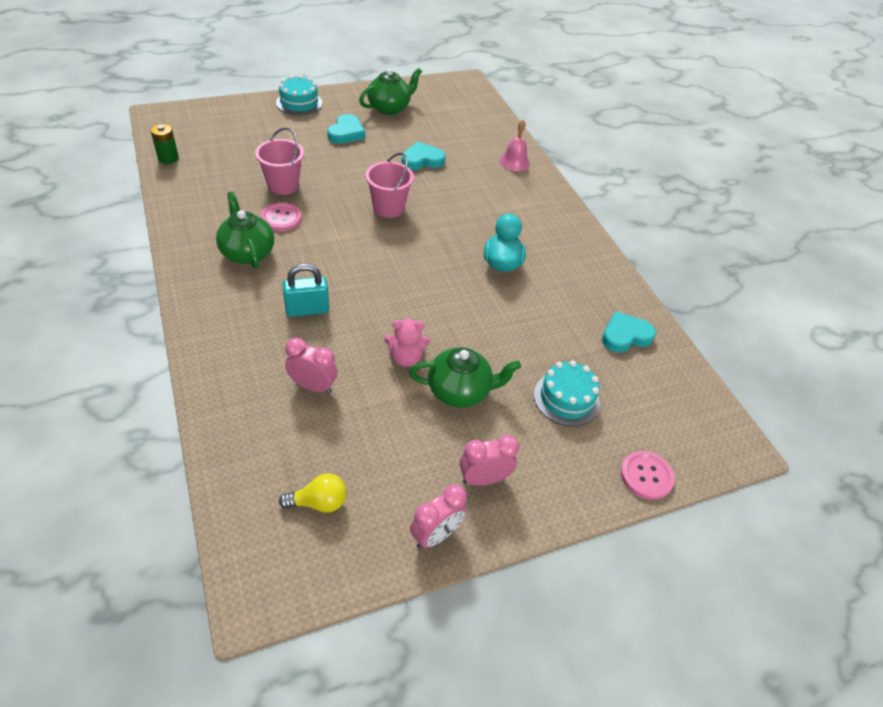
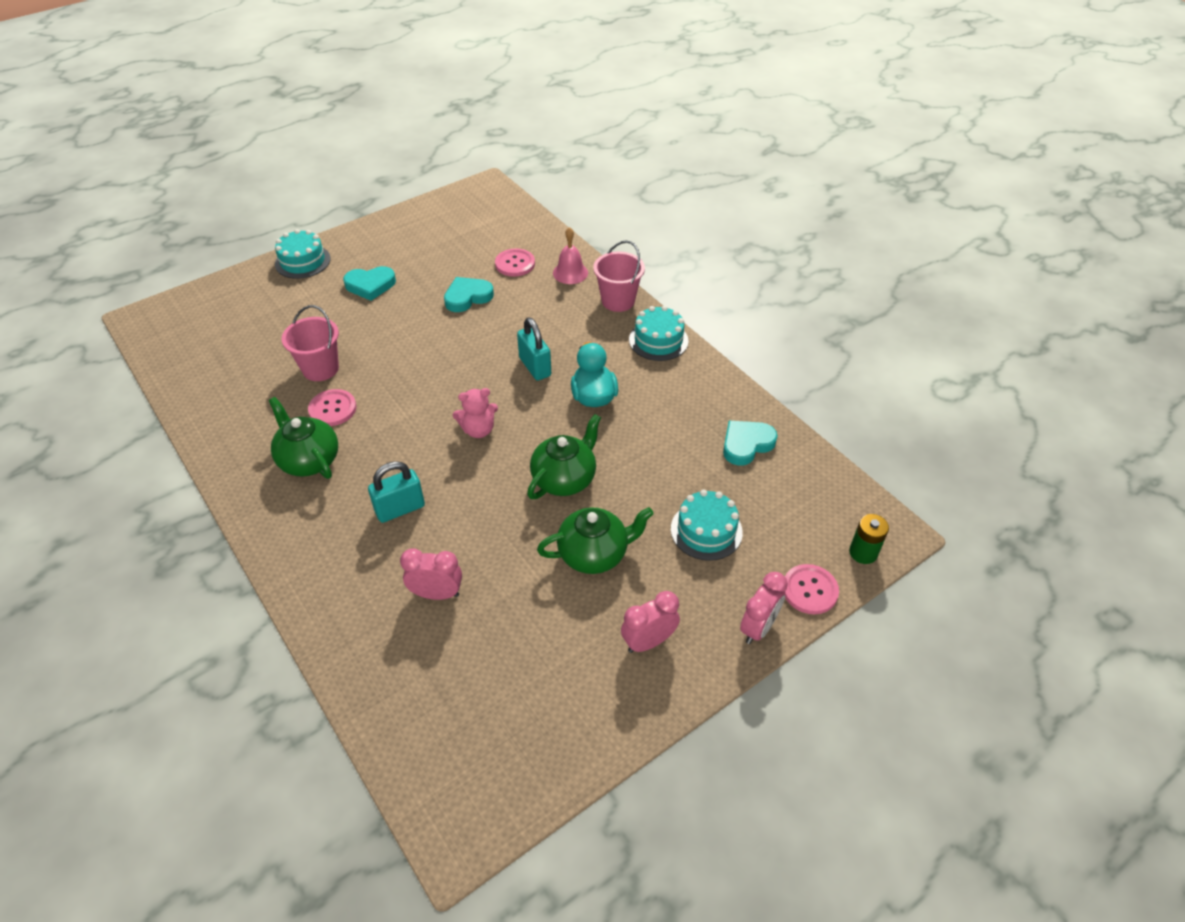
camera: 10 degrees left, 0 degrees up
(168, 158) = (174, 370): green battery -> green battery (863, 552)
(319, 502) = (487, 717): yellow light bulb -> none
(346, 133) = (370, 285): turquoise heart -> turquoise heart turned 75 degrees clockwise
(388, 208) = (449, 365): pink bucket -> pink bucket (618, 301)
(389, 108) = (409, 241): green teapot -> green teapot (565, 479)
(406, 358) = (525, 533): pink teddy bear -> pink teddy bear (478, 430)
(436, 535) = (618, 715): pink clock -> pink clock (758, 627)
(460, 227) = (535, 367): none -> turquoise padlock
(470, 144) = (515, 264): none -> pink button
(573, 232) = (658, 340): none -> turquoise cake

